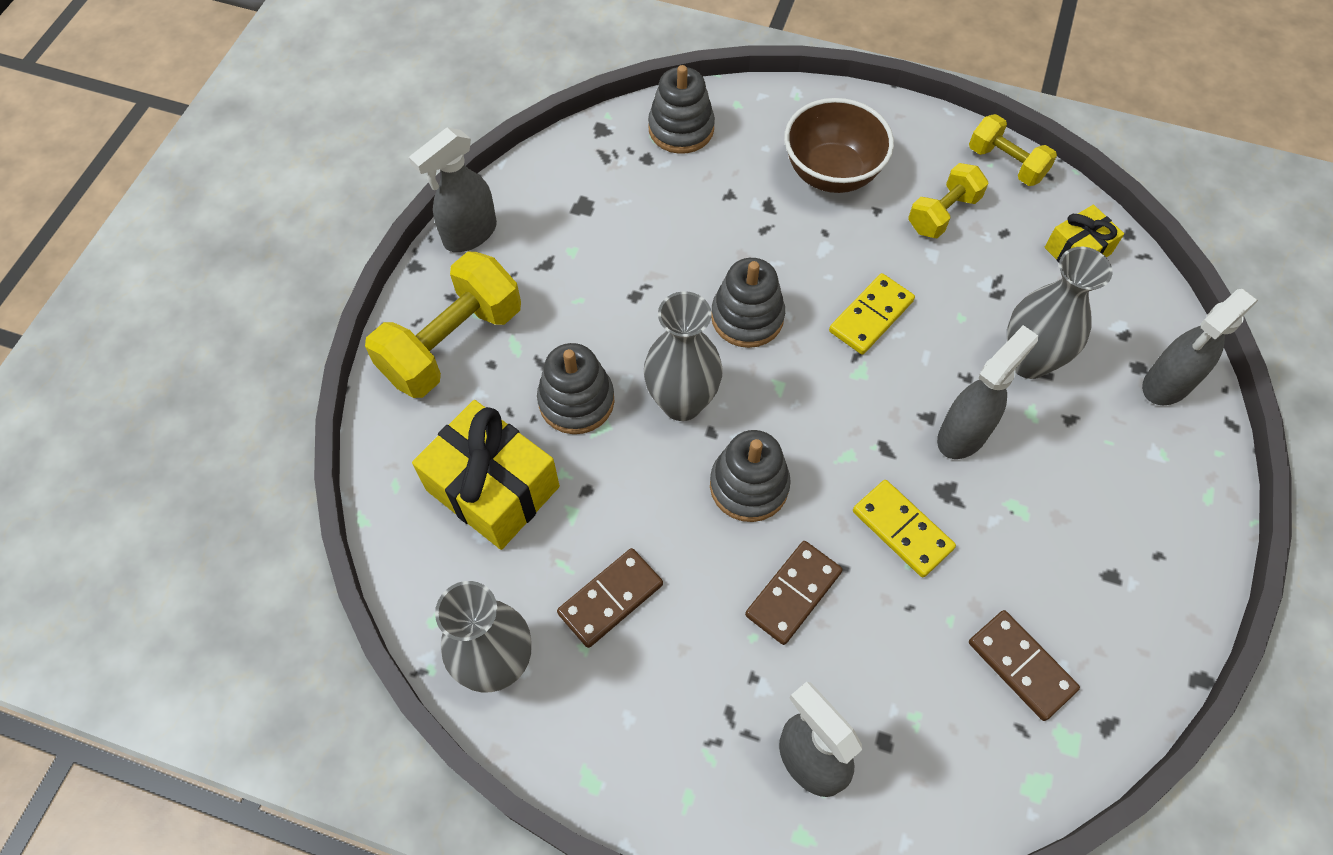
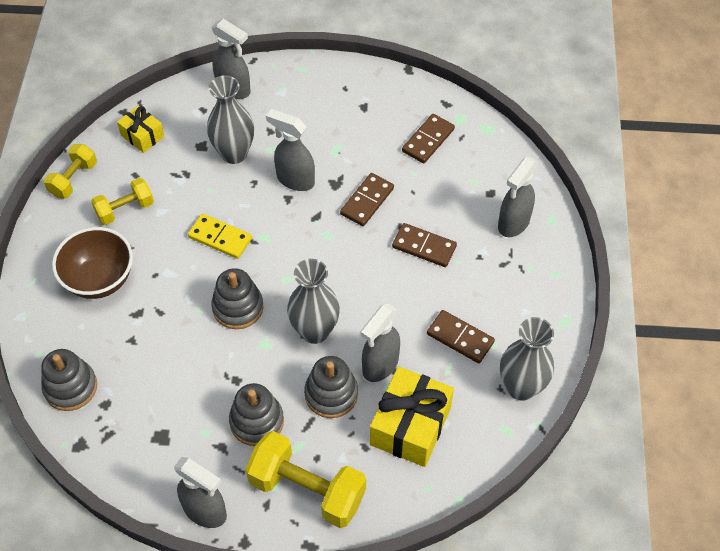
camera: 105 degrees left, 5 degrees down
(600, 473) = (380, 365): none -> grey spray bottle
(749, 486) = (363, 282): grey stacking toy -> grey stacking toy (257, 421)
(902, 529) = (367, 201): yellow domino -> brown domino
(943, 213) = (125, 209): yellow dumbbell -> yellow dumbbell turned 60 degrees counterclockwise

